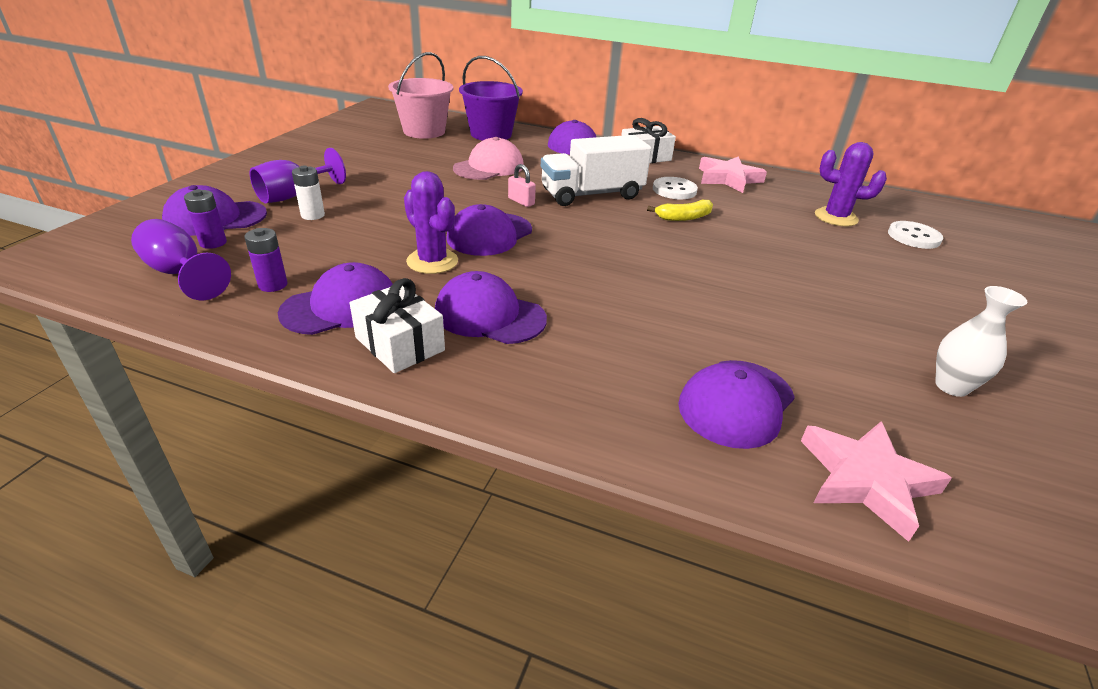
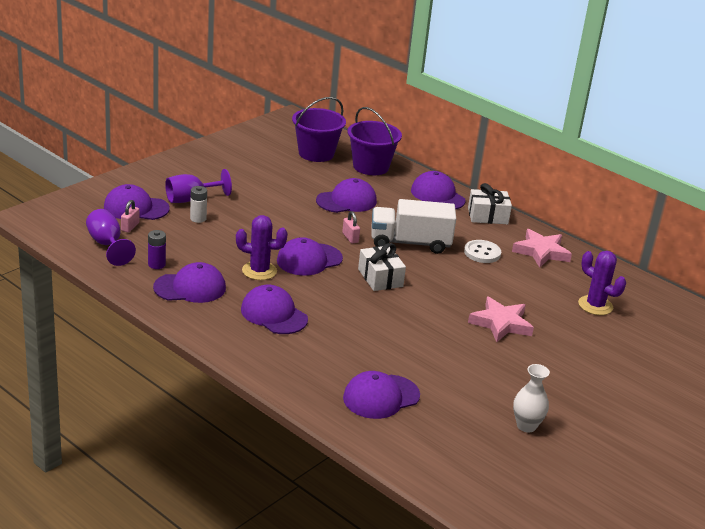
camera: 20 degrees right, 5 degrees down
(213, 243) = (130, 227): purple battery -> pink padlock
(400, 344) = (213, 318): white gift -> white gift (380, 278)
(424, 131) = (316, 153): pink bucket -> purple bucket
(432, 261) = (259, 271): purple cactus -> purple cactus turned 60 degrees counterclockwise
(489, 167) = (346, 201): pink cap -> purple cap
(684, 217) = (466, 278): yellow banana -> none
(865, 480) = (414, 447): pink star -> pink star (501, 323)
(913, 237) = (642, 335): white button -> none

